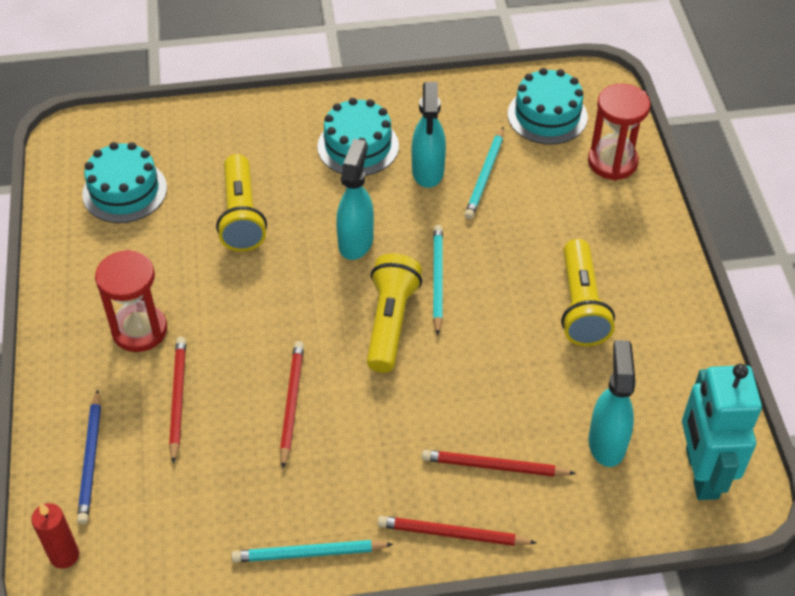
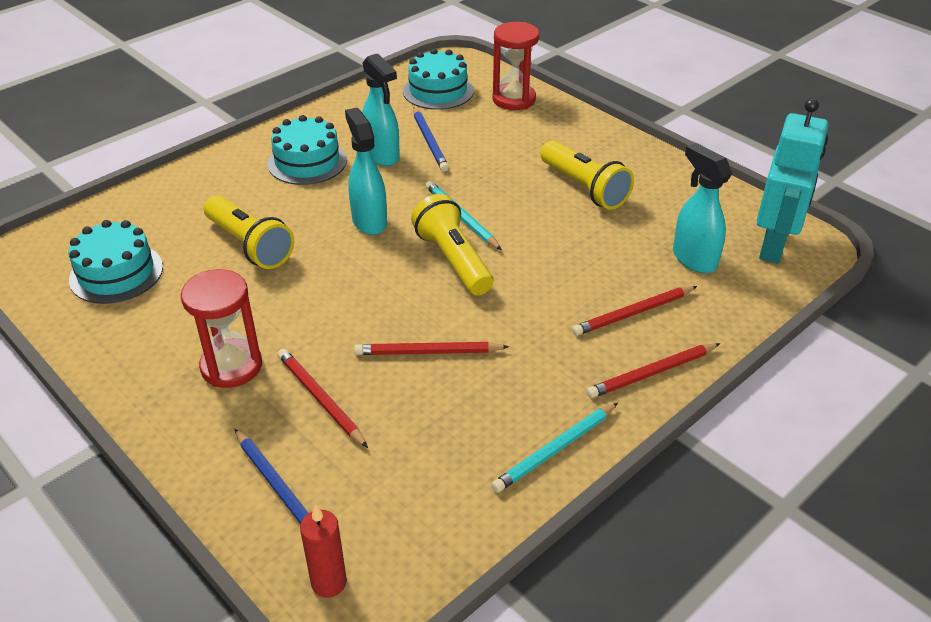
camera: 35 degrees left, 10 degrees down
(292, 403) = (428, 352): red pencil -> red pencil turned 60 degrees counterclockwise
(485, 175) = (429, 141): turquoise pencil -> blue pencil
(701, 473) = (773, 246): turquoise robot -> turquoise robot turned 120 degrees counterclockwise

